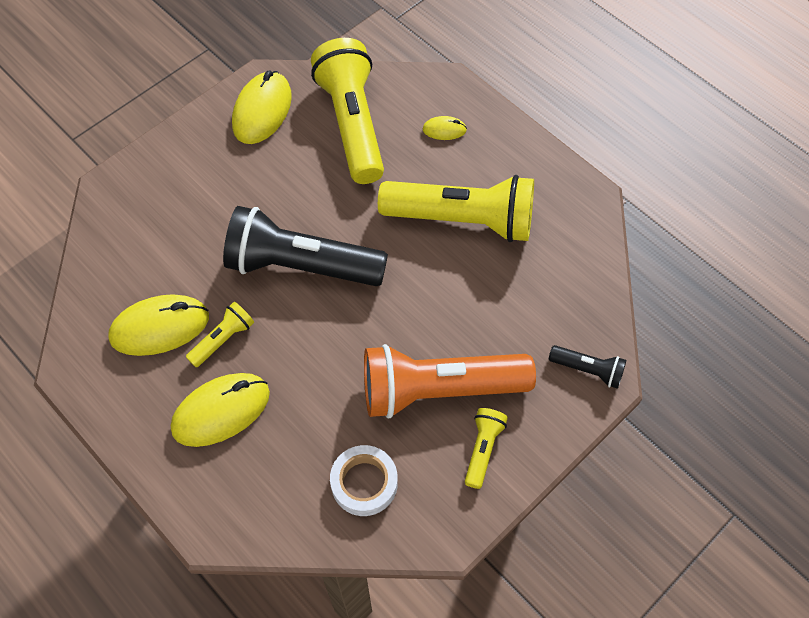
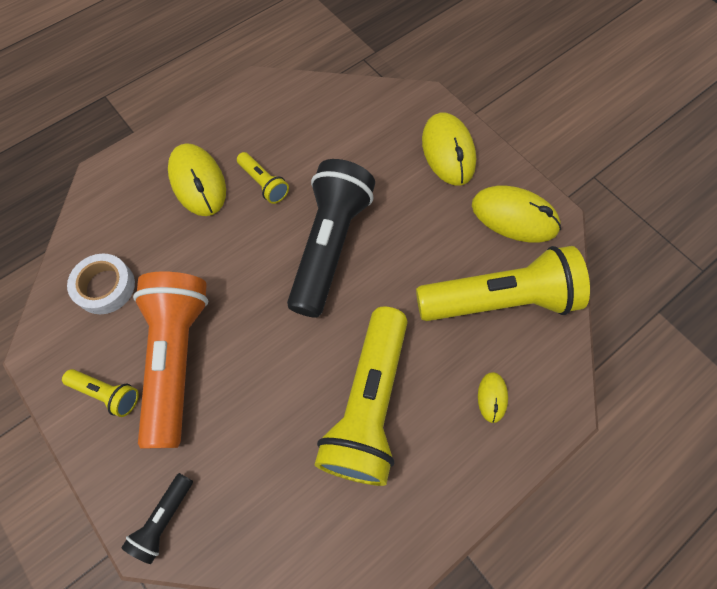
camera: 95 degrees right, 5 degrees up
(160, 327) = (283, 139): yellow mouse -> yellow mouse (448, 152)

